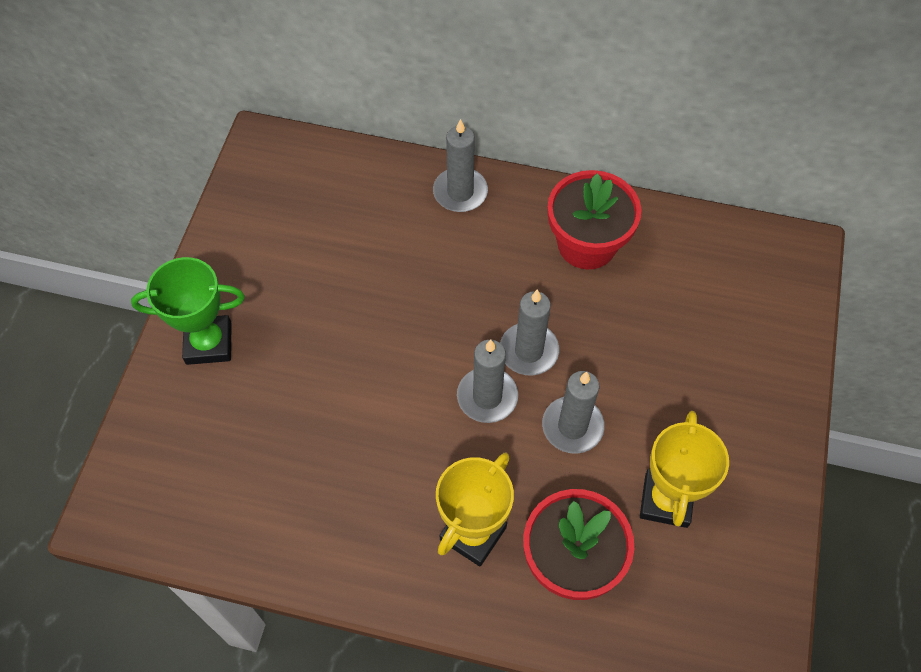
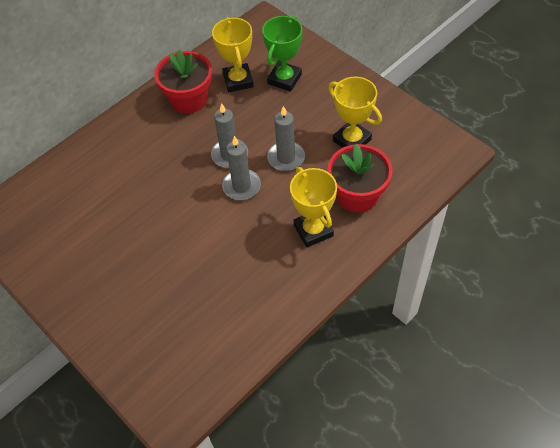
camera: 55 degrees left, 5 degrees down
(209, 343) = (99, 309): green trophy -> green trophy (284, 79)
(460, 192) = (109, 138): grey candle -> none
(664, 284) = (238, 81): none -> yellow trophy

